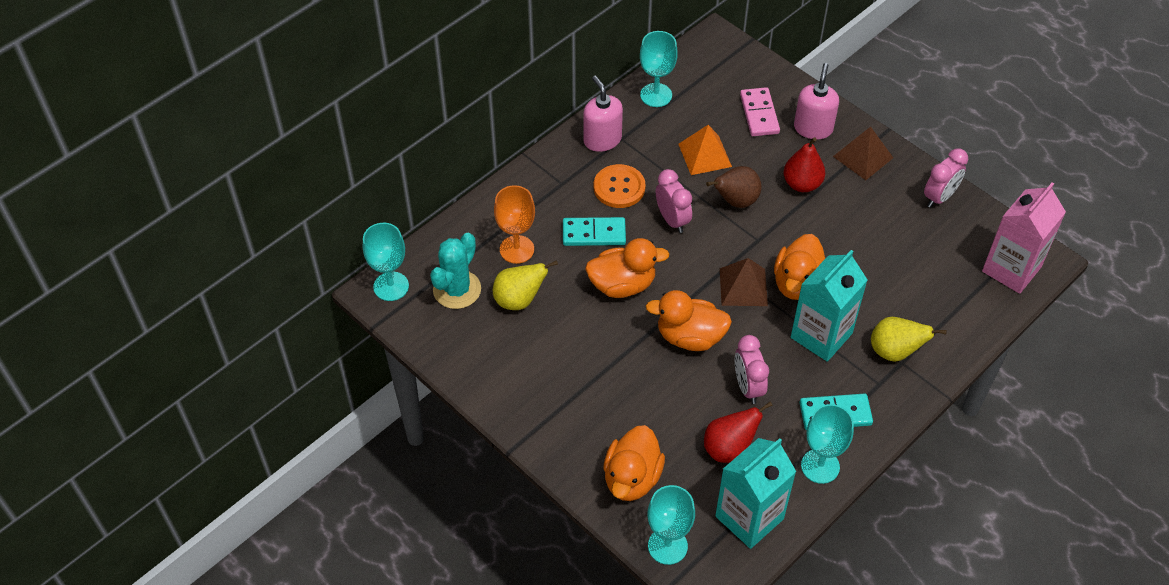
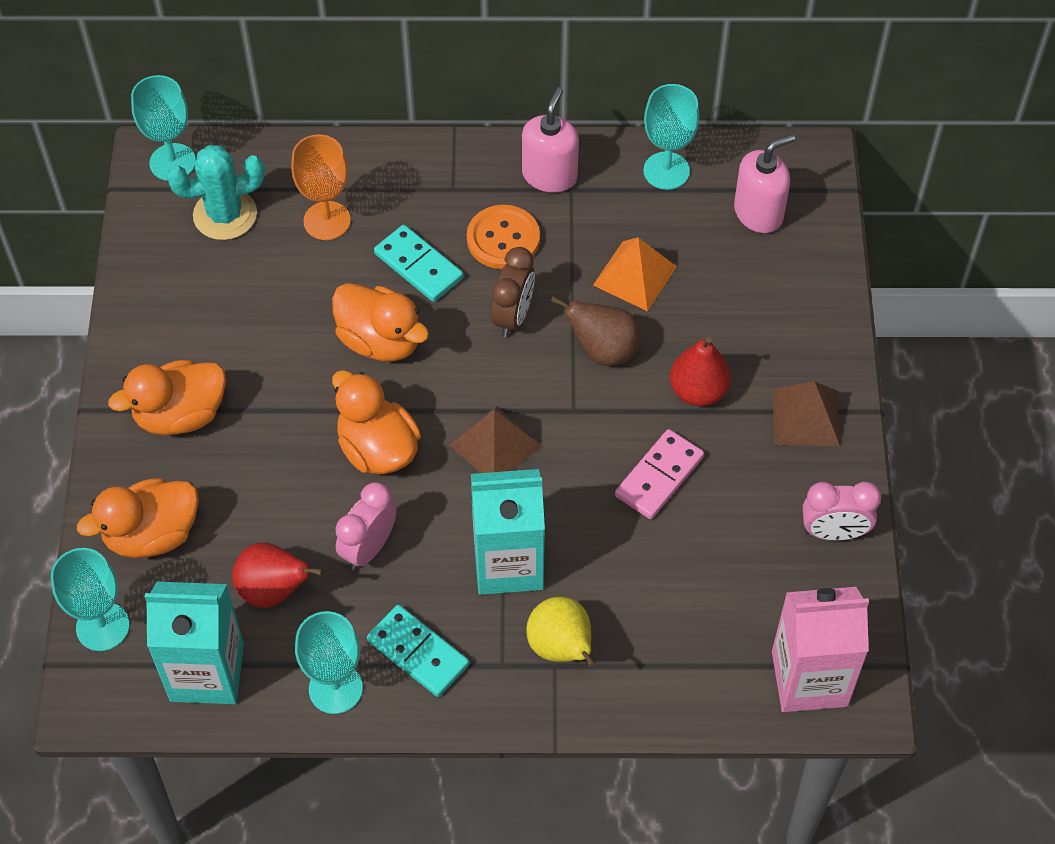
camera: 45 degrees right, 5 degrees up
(519, 300) = (267, 273): yellow pear -> none
(672, 220) = (513, 316): pink clock -> brown clock
(759, 114) = (751, 278): pink domino -> pink domino (659, 476)
(798, 283) = (555, 490): orange duck -> orange duck (180, 415)
(813, 128) = (791, 341): pink soap dispenser -> pink soap dispenser (758, 213)

